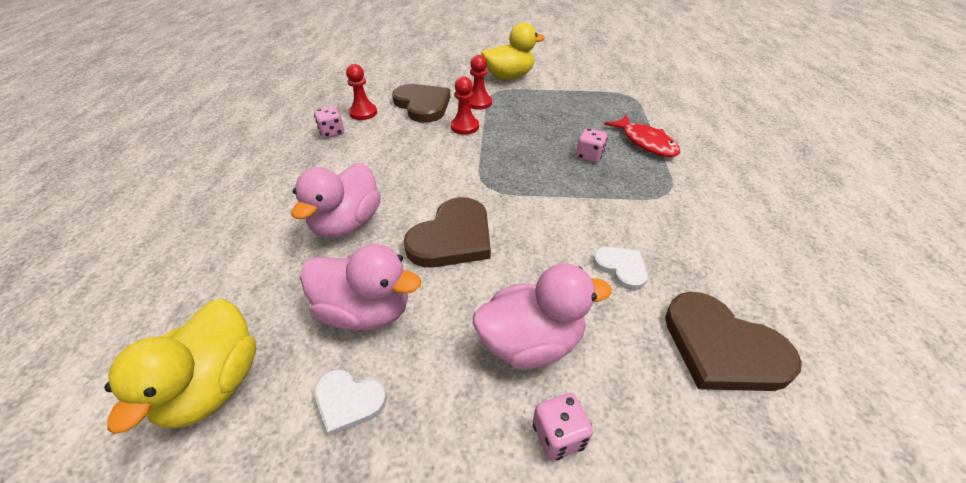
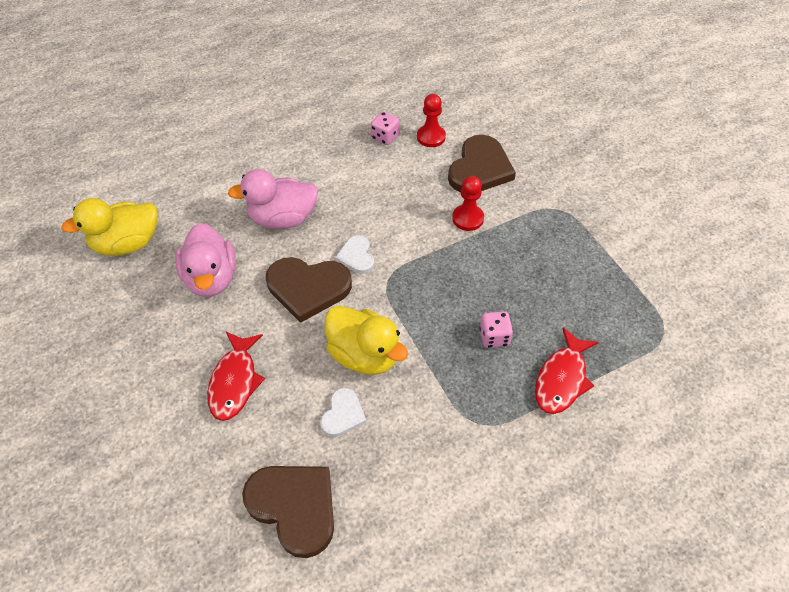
camera: 60 degrees right, 10 degrees up
(348, 401) = (146, 309): white heart -> white heart (356, 256)
(478, 103) = (522, 207): red pawn -> none
(509, 77) = (603, 204): yellow duck -> yellow duck (364, 355)
(531, 342) = (235, 382): pink duck -> red fish
(558, 435) = (173, 424): pink dice -> none
(722, 347) = (294, 507): brown heart -> brown heart turned 120 degrees clockwise

